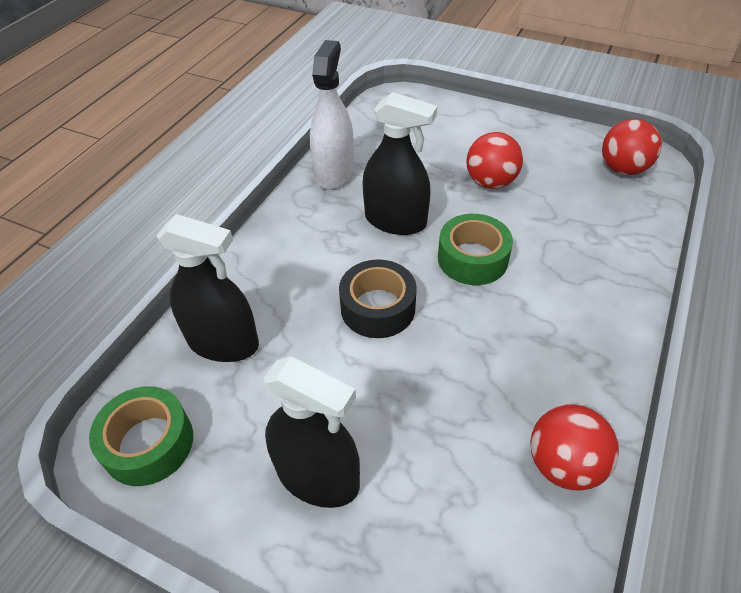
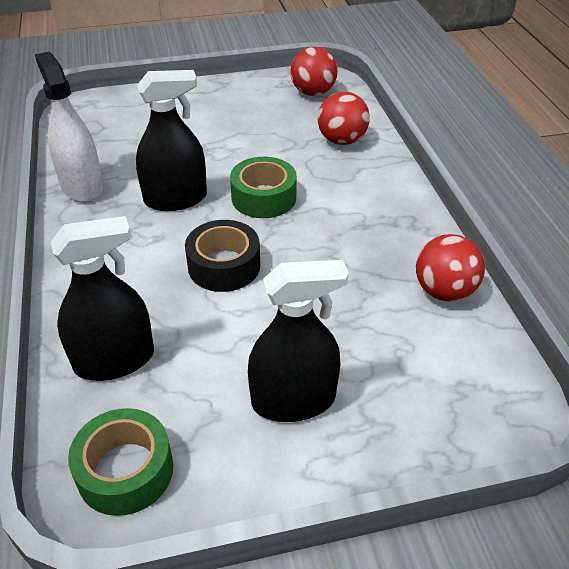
camera: 40 degrees left, 5 degrees down
(490, 182) = (226, 139): red ball -> red ball (342, 140)

